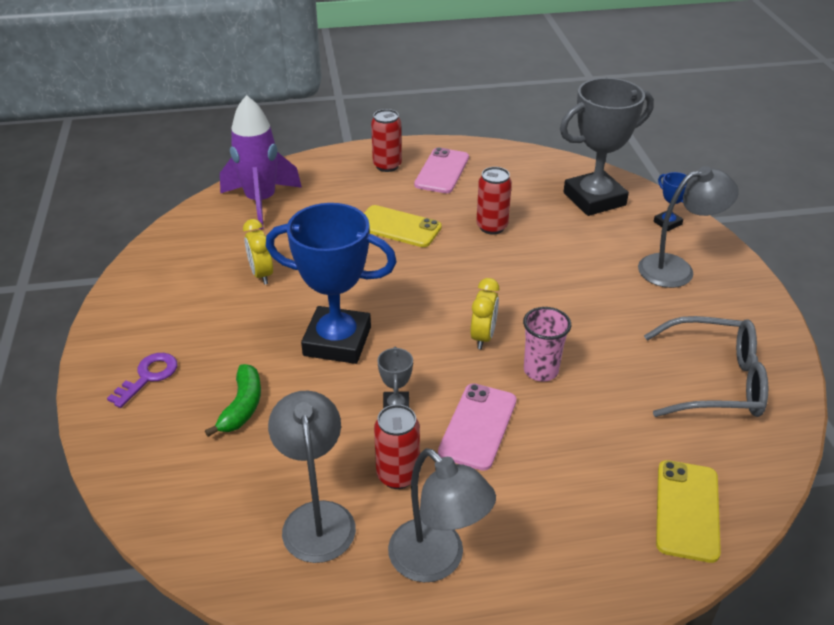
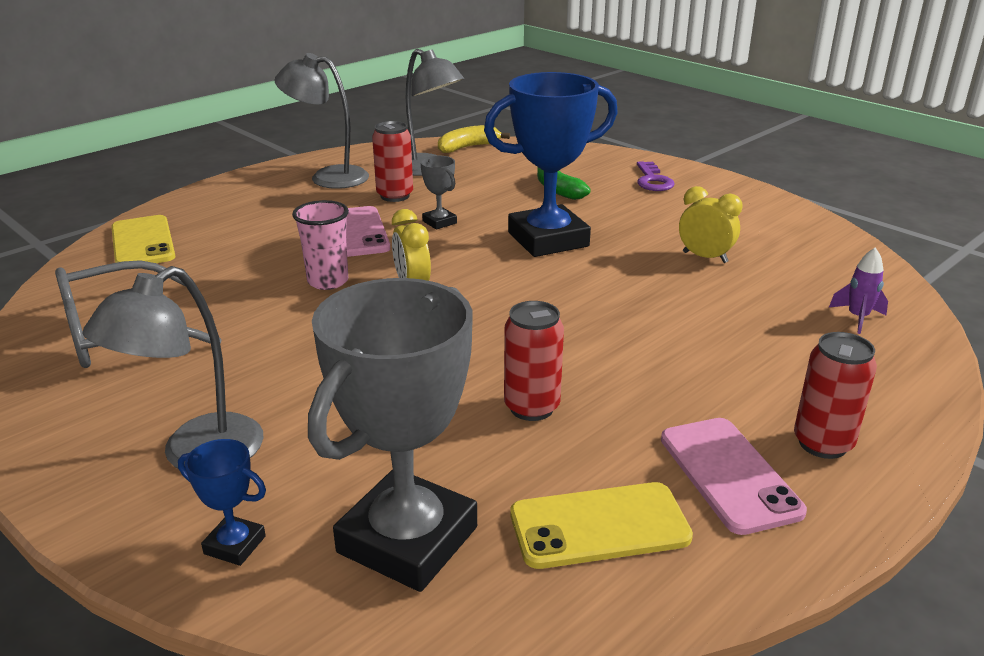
camera: 145 degrees right, 10 degrees down
(221, 551) = (468, 147): none -> yellow banana
(261, 202) = (857, 318): purple rocket -> purple rocket, size x0.43
(398, 227) = (652, 355): yellow phone -> yellow phone (599, 526)

